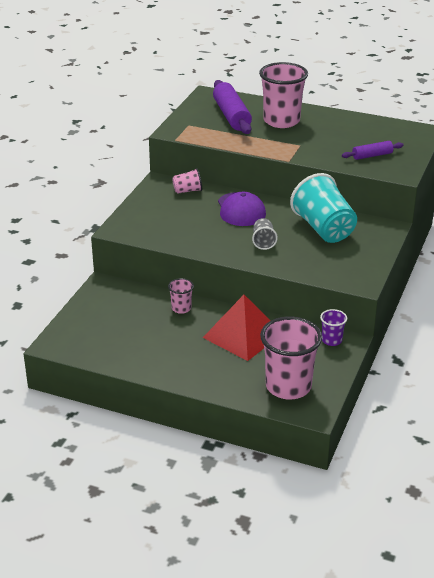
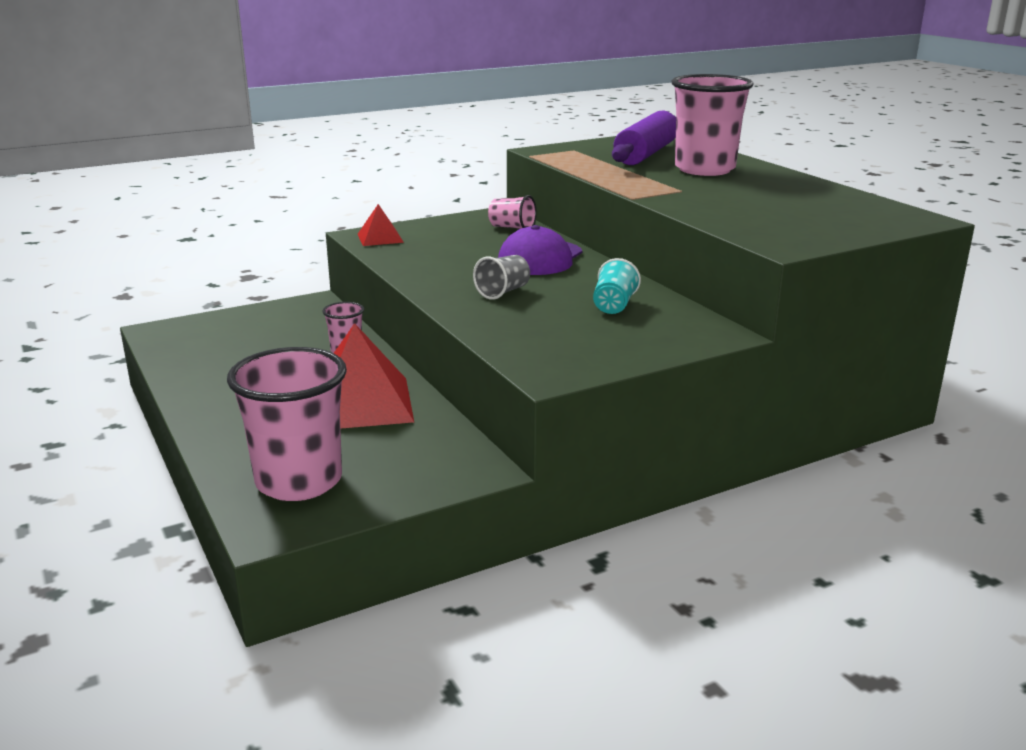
camera: 40 degrees right, 10 degrees down
(133, 228) = (380, 238): none -> red pyramid
(324, 229) = (614, 306): turquoise cup -> turquoise cup, size x0.47
(331, 340) = (461, 458): purple cup -> none
(372, 155) = (773, 220): purple rolling pin -> none

